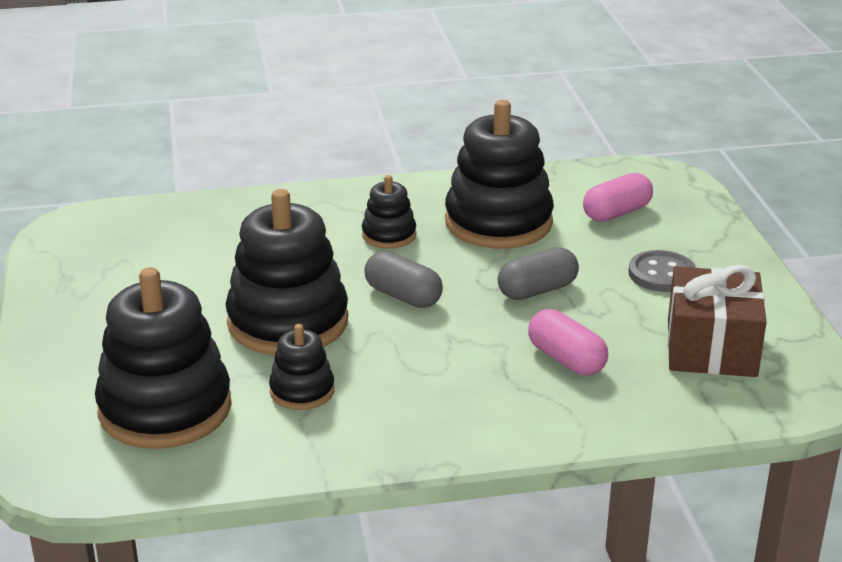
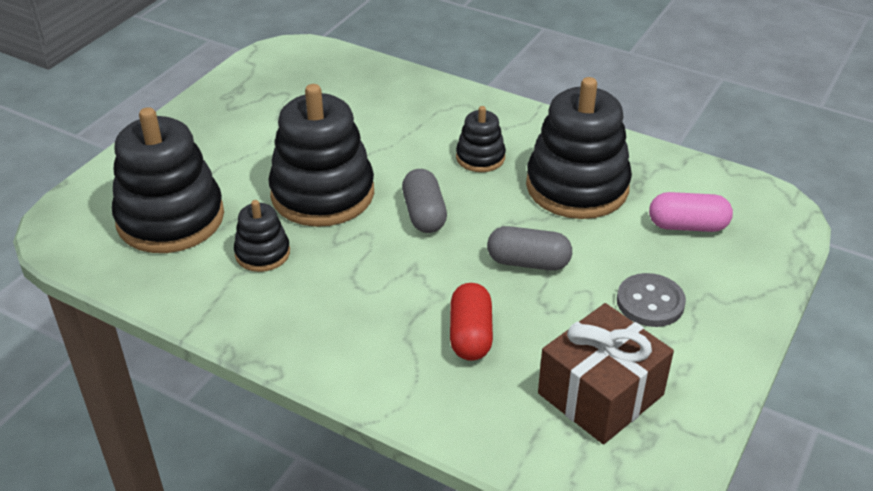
camera: 40 degrees right, 10 degrees up
(566, 359) = (470, 335): pink capsule -> red capsule

